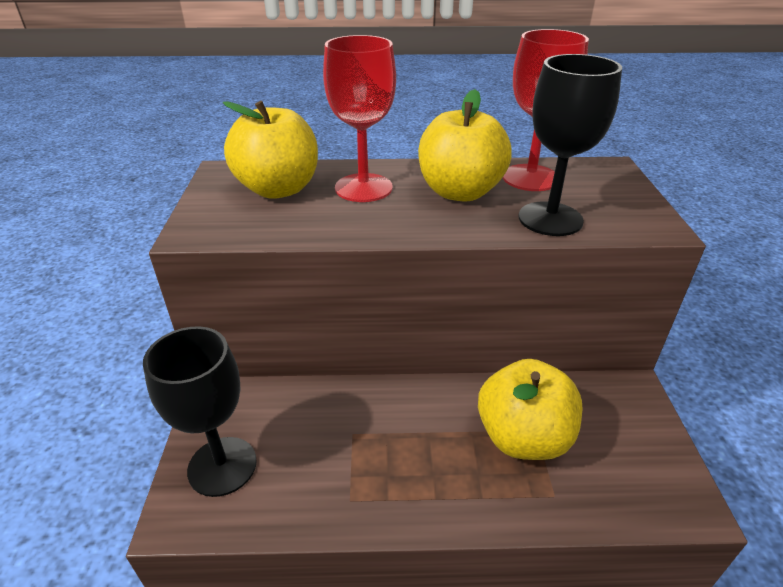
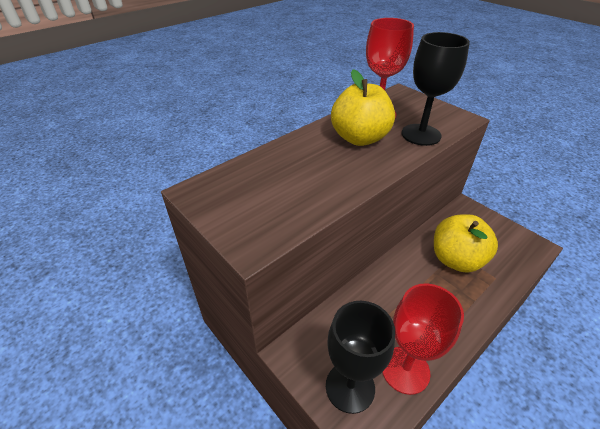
camera: 40 degrees left, 5 degrees up
(278, 189) = (256, 186): yellow apple -> none
(363, 188) = (306, 160): red goblet -> red goblet (405, 370)

